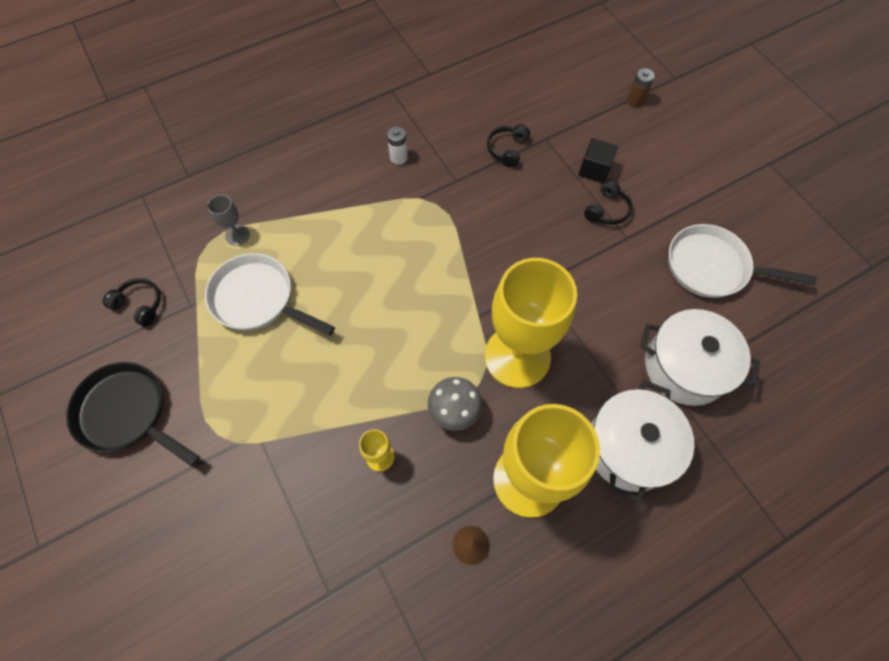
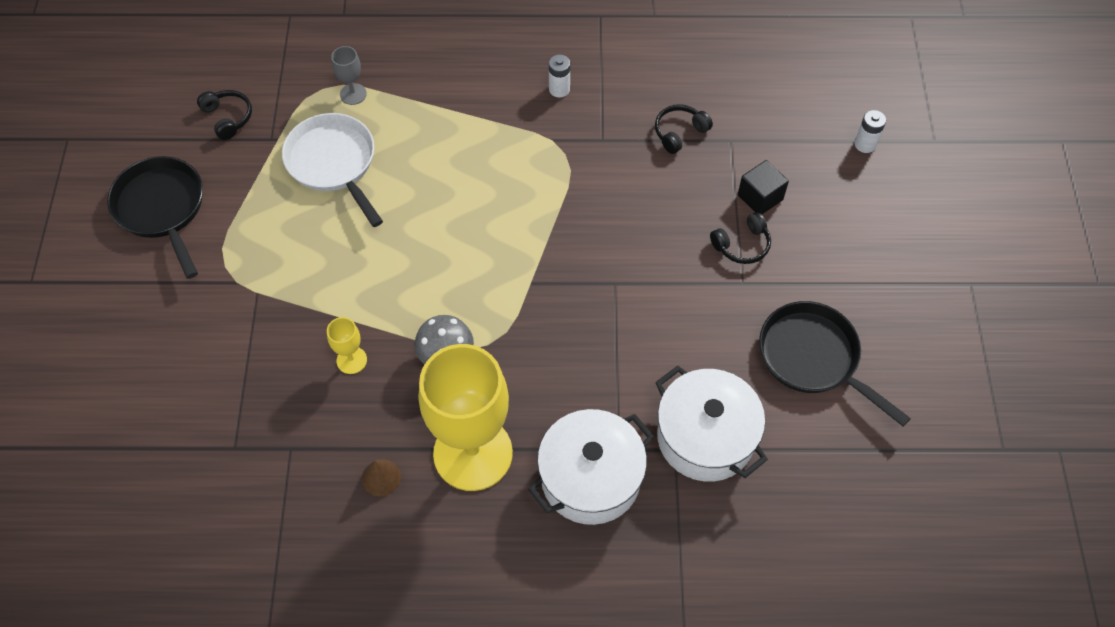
camera: 30 degrees right, 5 degrees down
(517, 356) = (541, 339): yellow goblet -> none
(635, 100) = (865, 144): brown battery -> white battery
(712, 267) = (813, 358): white pan -> black pan

